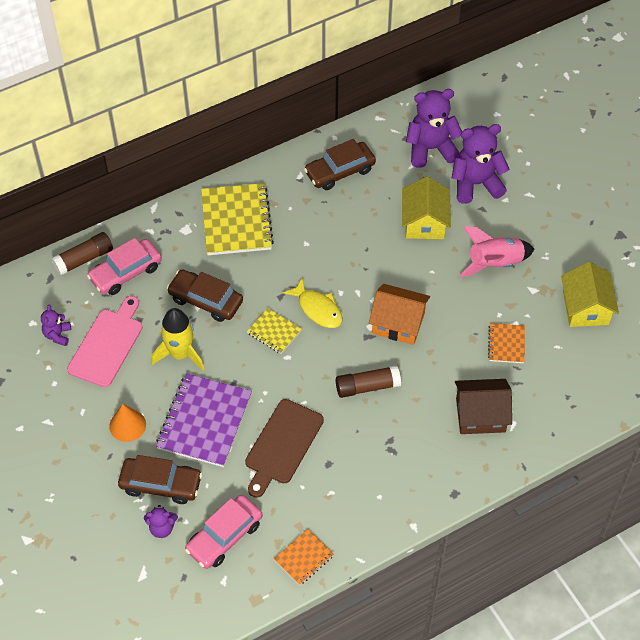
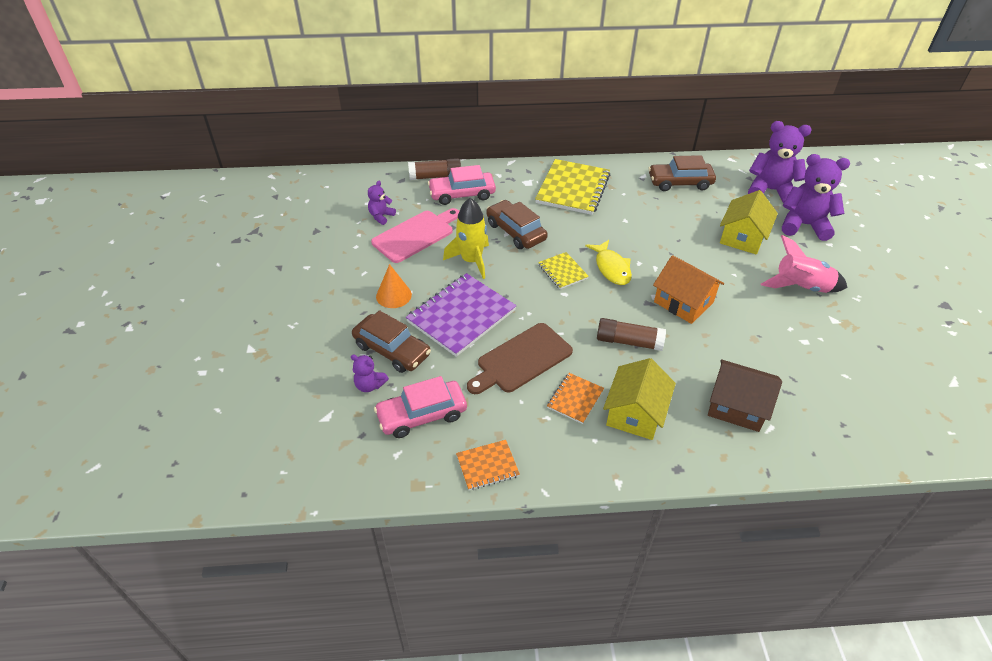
camera: 25 degrees right, 10 degrees down
(506, 344) = (789, 355): orange notebook -> orange notebook (575, 399)
(585, 308) = (888, 352): yellow house -> yellow house (635, 413)

